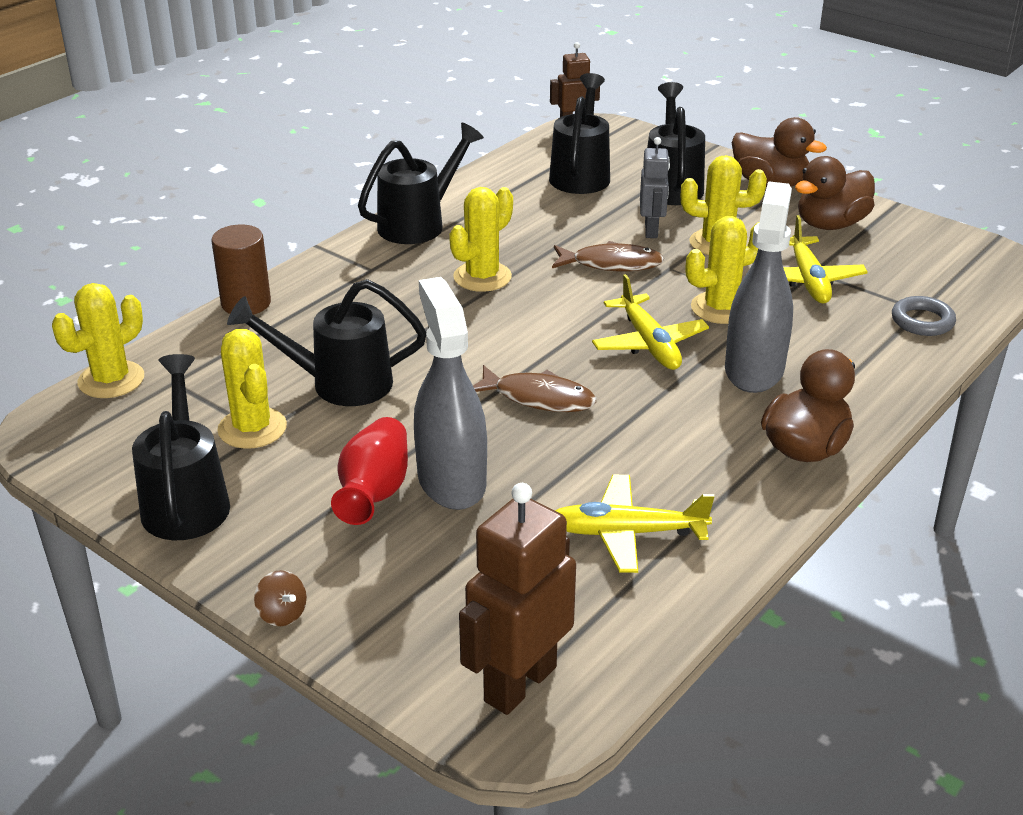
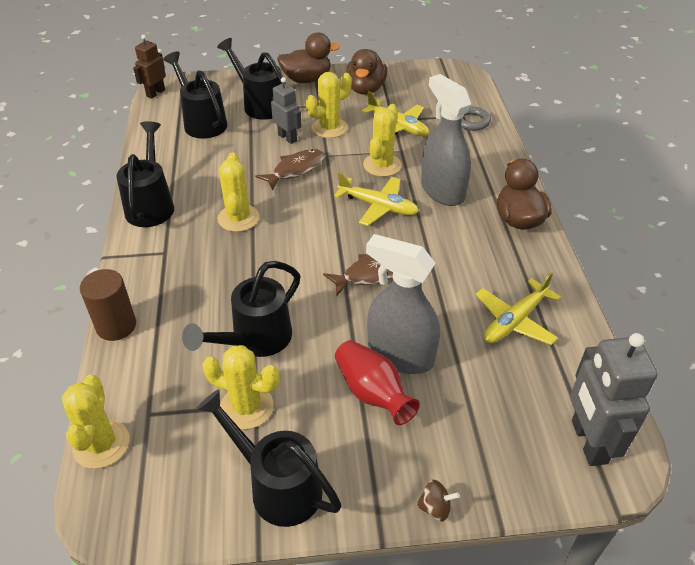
camera: 45 degrees left, 10 degrees up
(519, 683) = (588, 442): brown robot -> grey robot

